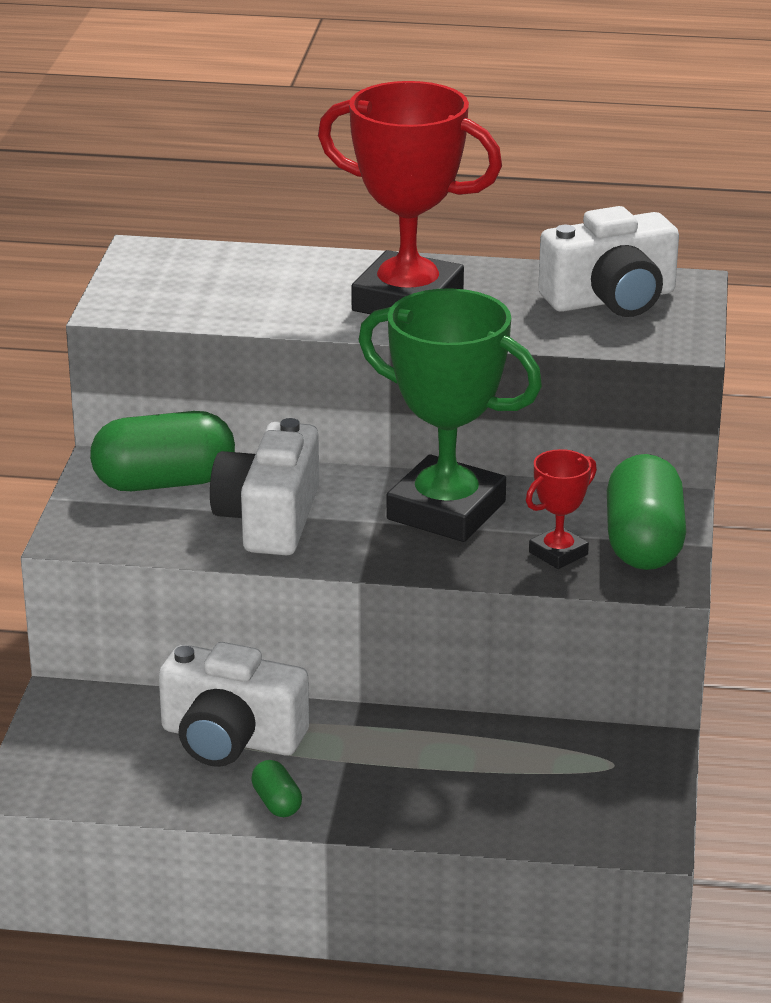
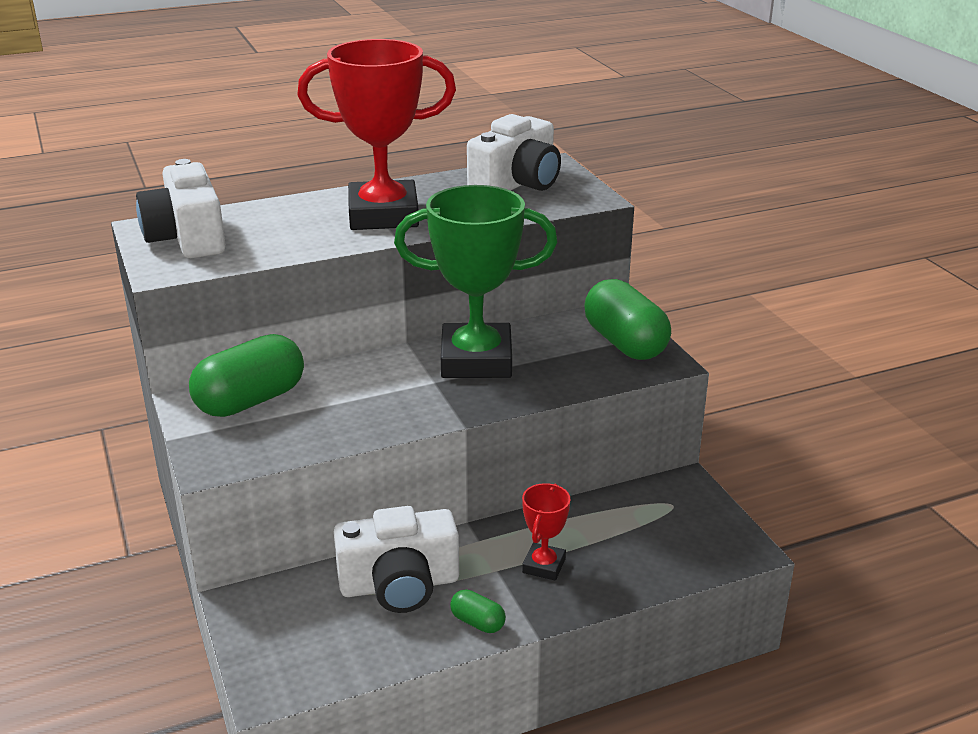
camera: 30 degrees left, 0 degrees up
(269, 519) = (356, 403): white camera -> white camera (187, 238)
(558, 553) = (579, 366): red trophy -> red trophy (544, 566)

